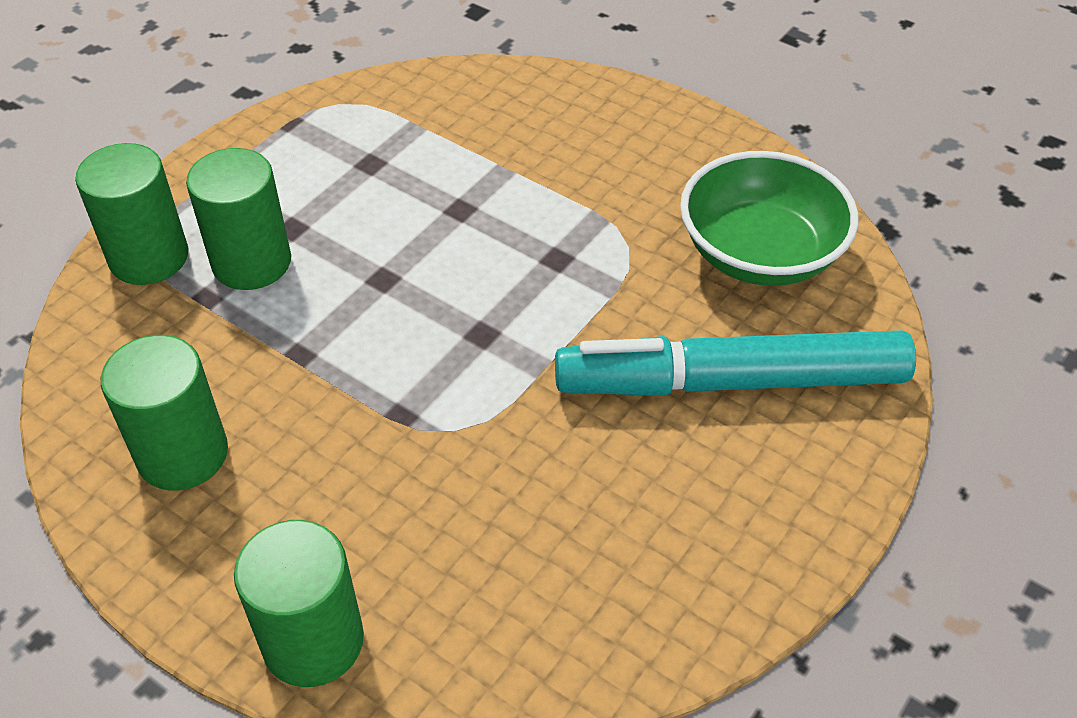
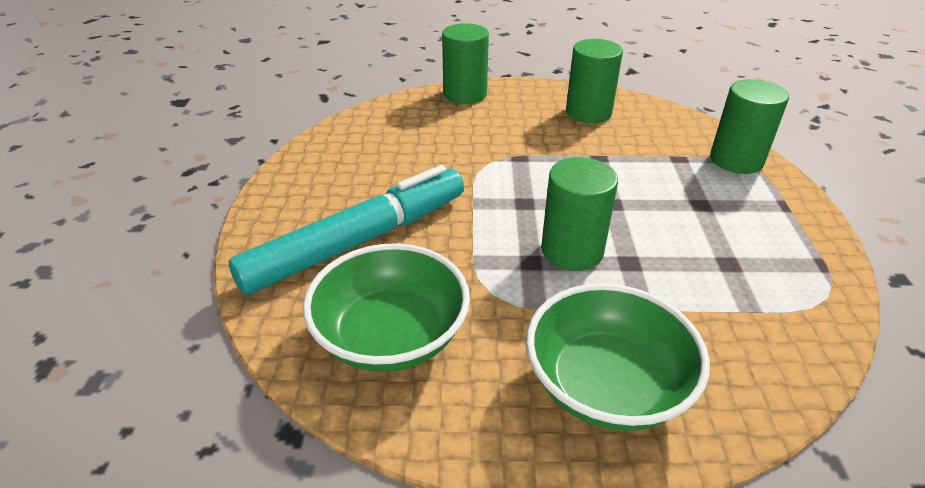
camera: 145 degrees right, 10 degrees down
(251, 262) = (688, 180): green cylinder -> green cylinder (572, 250)
(608, 136) = (606, 385): none -> green bowl

